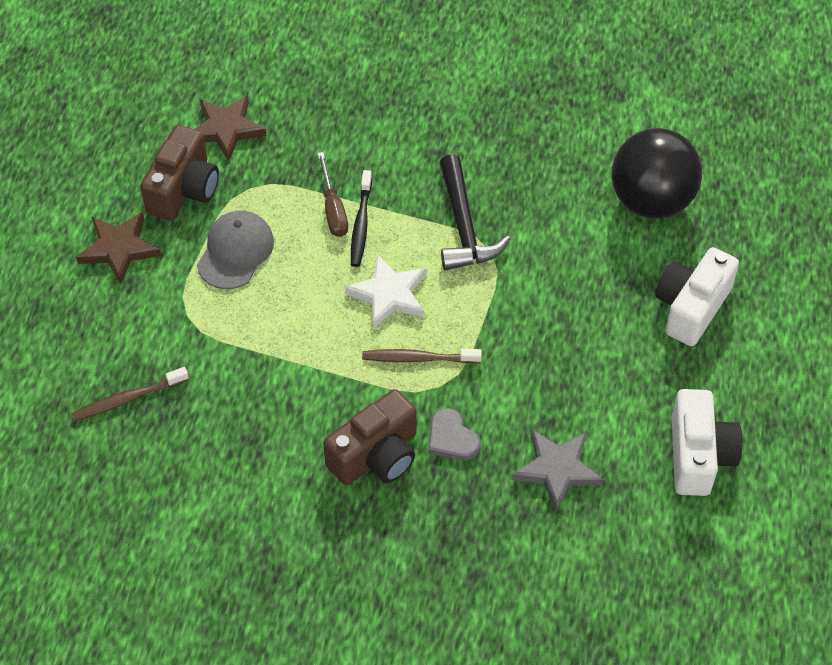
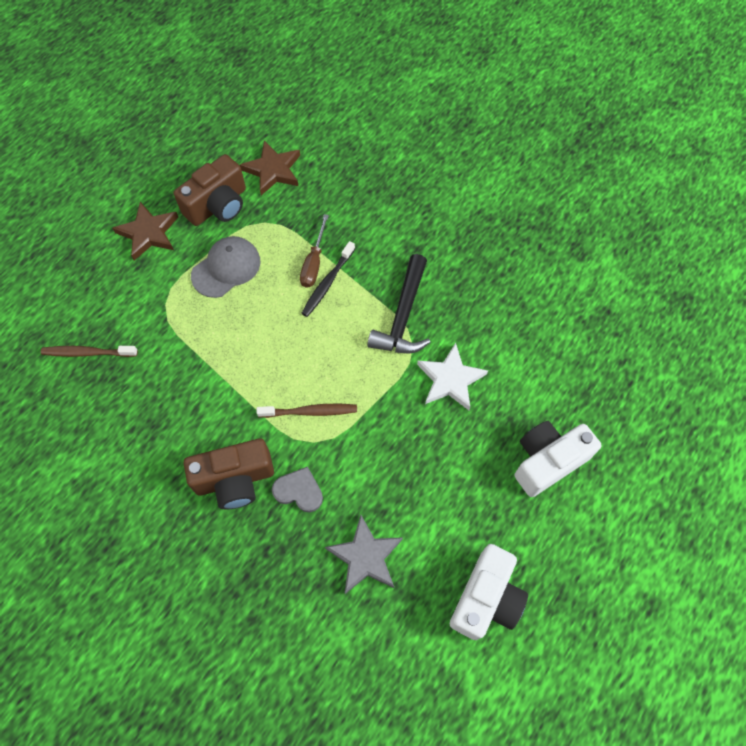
camera: 25 degrees right, 10 degrees up
(388, 295) = (317, 349): white star -> white star (450, 379)
(418, 358) = (310, 411): brown toothbrush -> brown toothbrush turned 150 degrees clockwise
(451, 438) = (299, 491): grey heart -> grey heart turned 120 degrees clockwise
(651, 201) = (561, 354): black ball -> none

